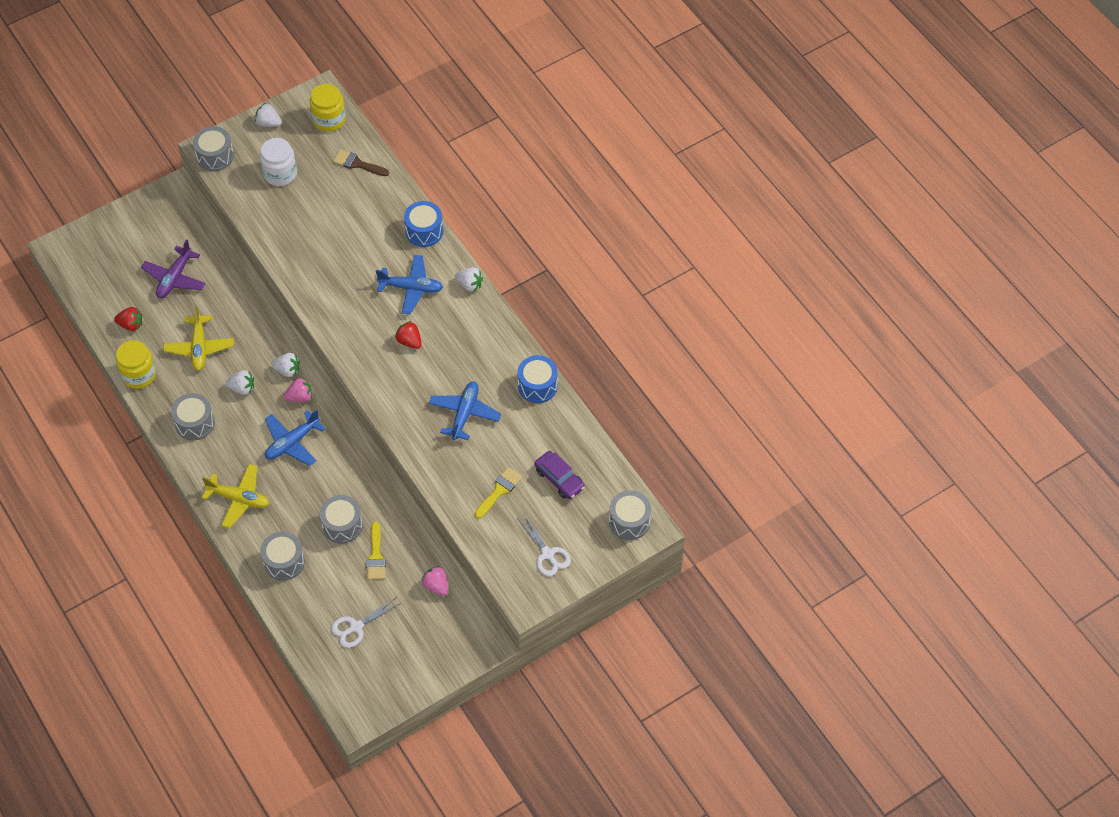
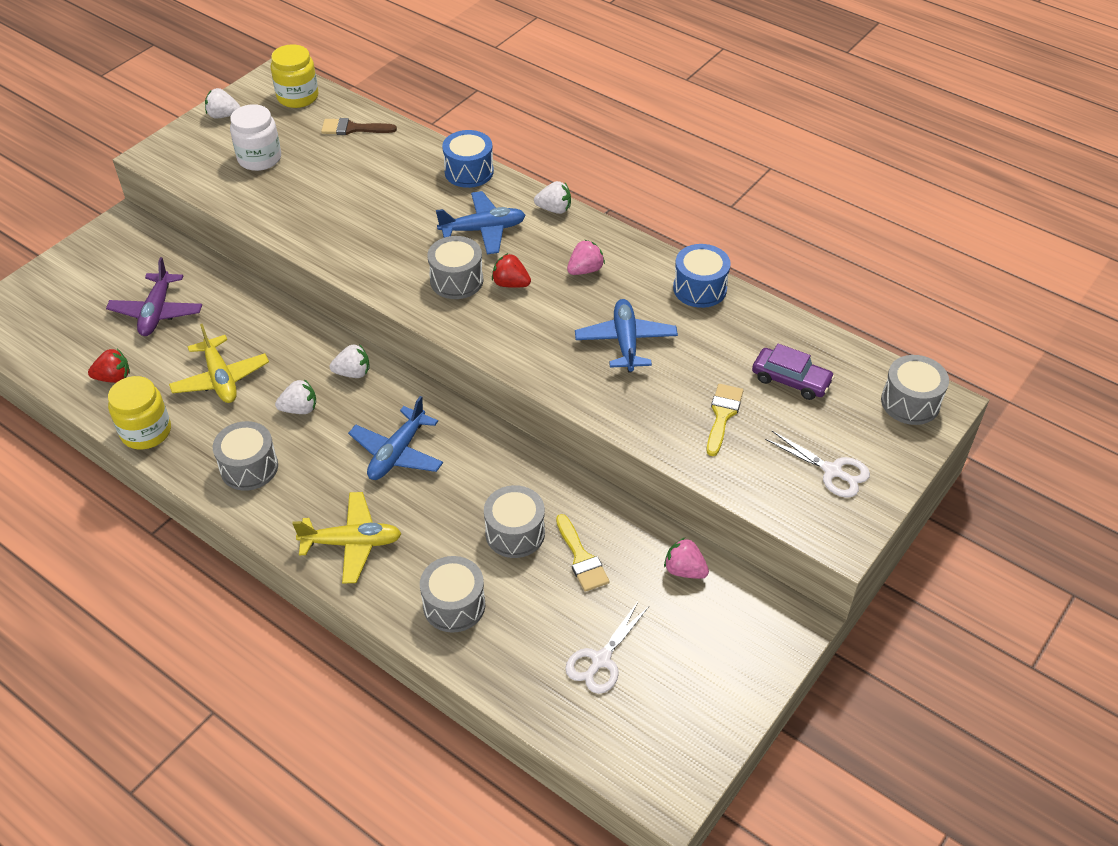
camera: 20 degrees left, 10 degrees down
(215, 156) = (167, 160): grey drum -> grey drum (456, 280)
(300, 397) = (383, 398): pink strawberry -> pink strawberry (585, 270)

